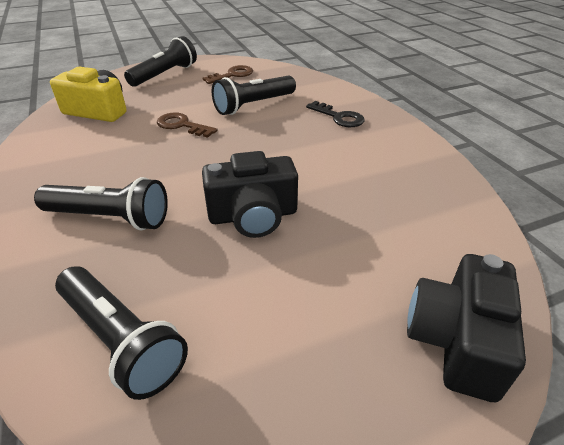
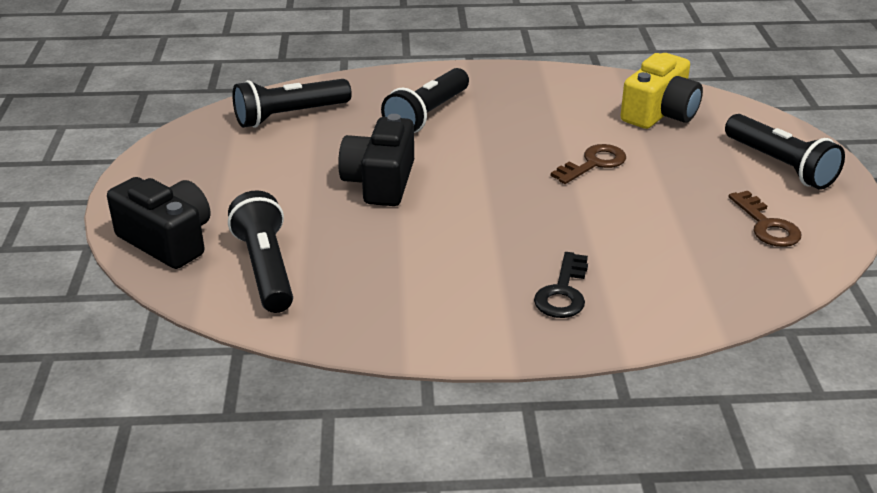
camera: 110 degrees right, 5 degrees down
(254, 105) = (635, 225): black flashlight -> black flashlight (266, 269)
(338, 117) = (563, 292): black key -> black key turned 45 degrees counterclockwise

